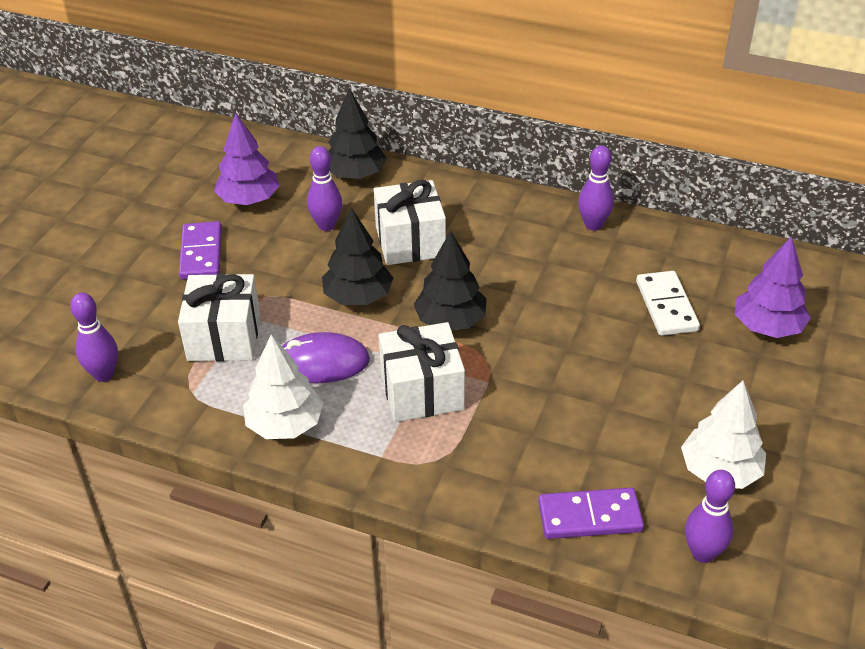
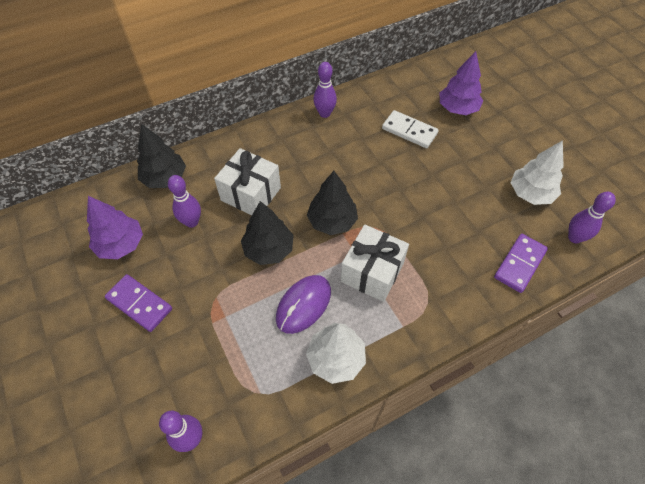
camera: 50 degrees left, 15 degrees up
(224, 337) = (229, 342): white gift -> none

